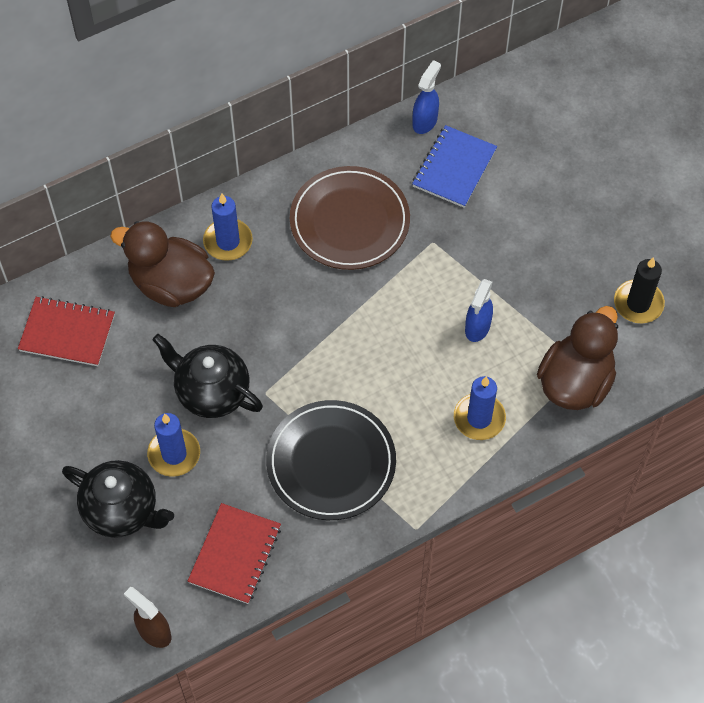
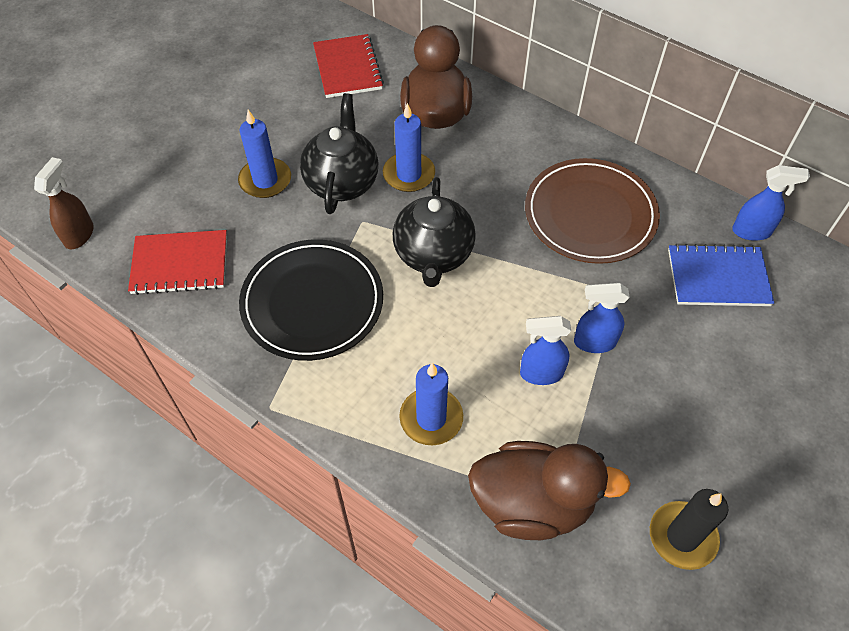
camera: 65 degrees right, 5 degrees down
(122, 510) = (193, 167): black teapot -> black teapot (433, 255)
(228, 241) = (504, 134): blue candle -> blue candle (409, 174)
(468, 279) = (594, 342): none -> blue spray bottle

